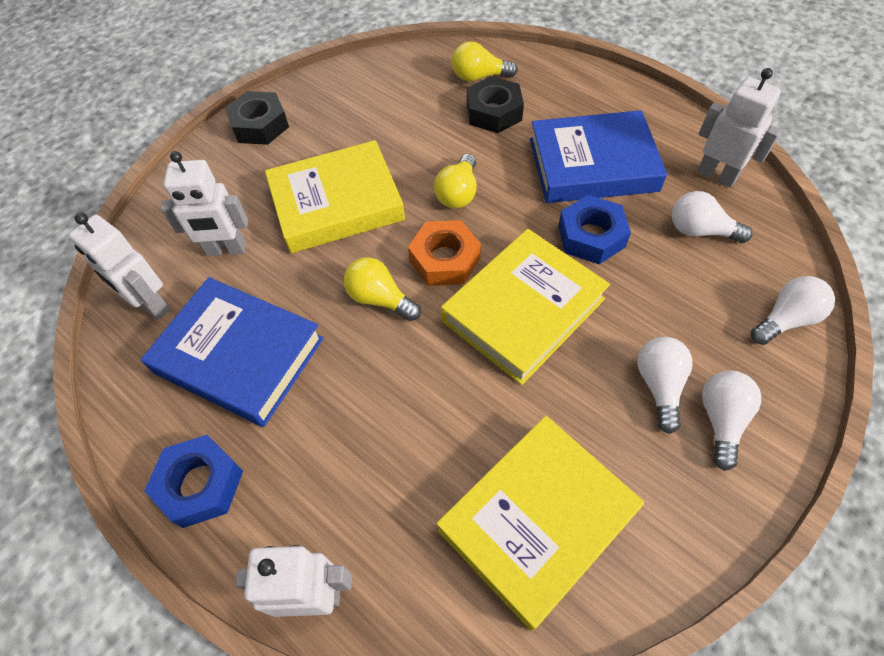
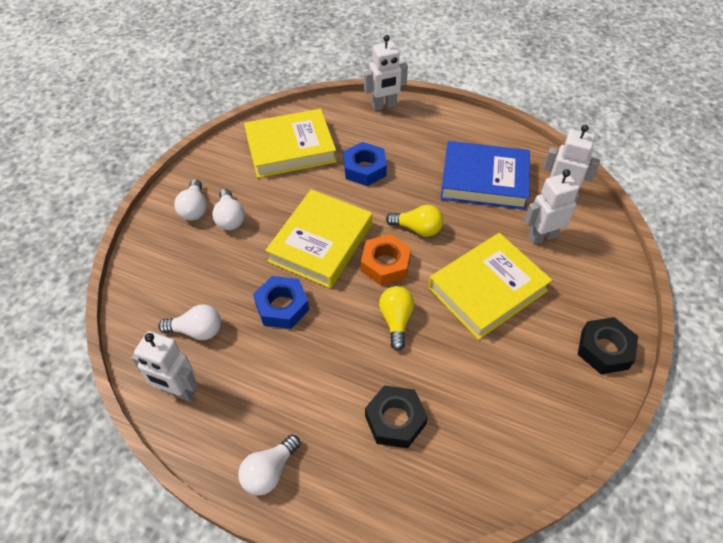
camera: 160 degrees right, 5 degrees down
(200, 484) = (461, 126): blue nut -> blue nut (364, 169)
(479, 77) = (427, 470): yellow light bulb -> none
(537, 520) = (290, 148): yellow book -> yellow book turned 45 degrees clockwise
(592, 164) = (289, 377): blue book -> none
(785, 319) = (144, 275): white light bulb -> white light bulb (269, 471)

